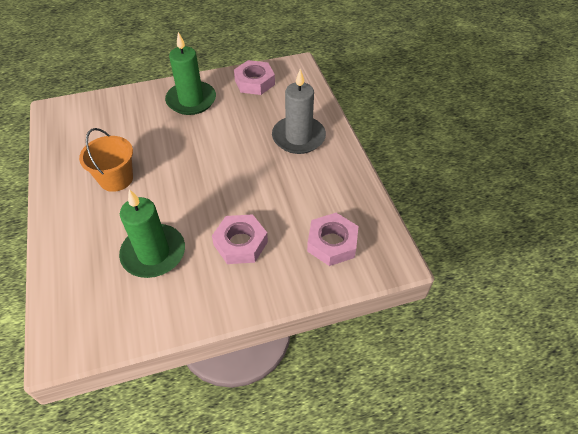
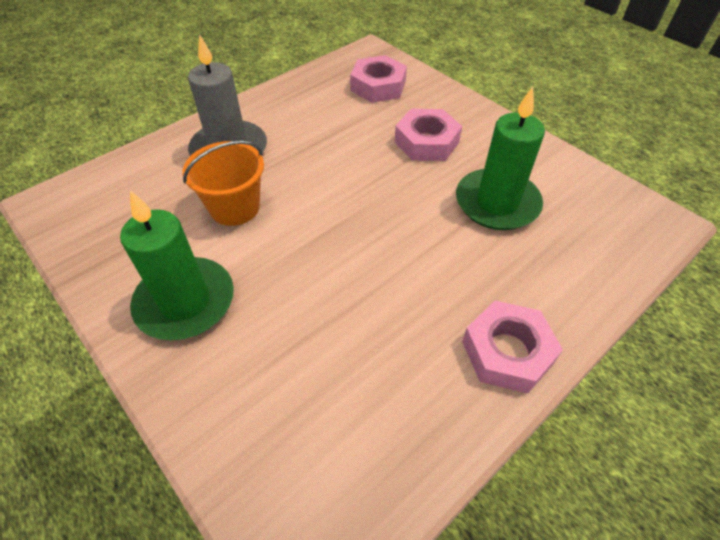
camera: 115 degrees left, 0 degrees up
(116, 179) = (419, 308): orange bucket -> orange bucket (235, 207)
(254, 82) = (108, 236): pink nut -> pink nut (507, 352)

